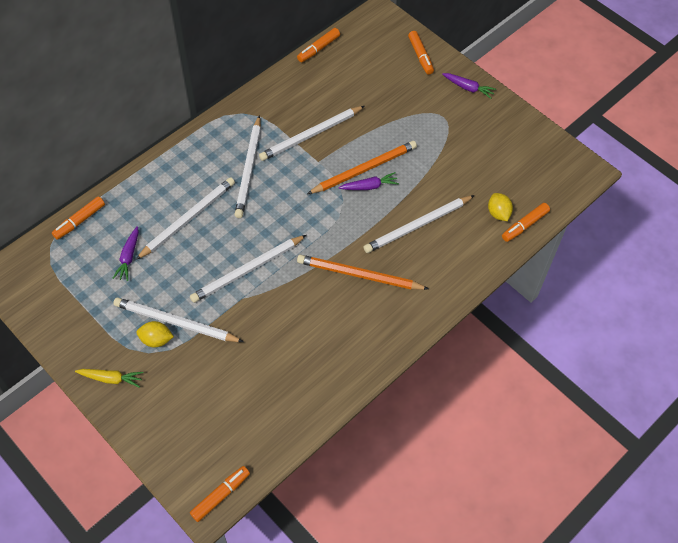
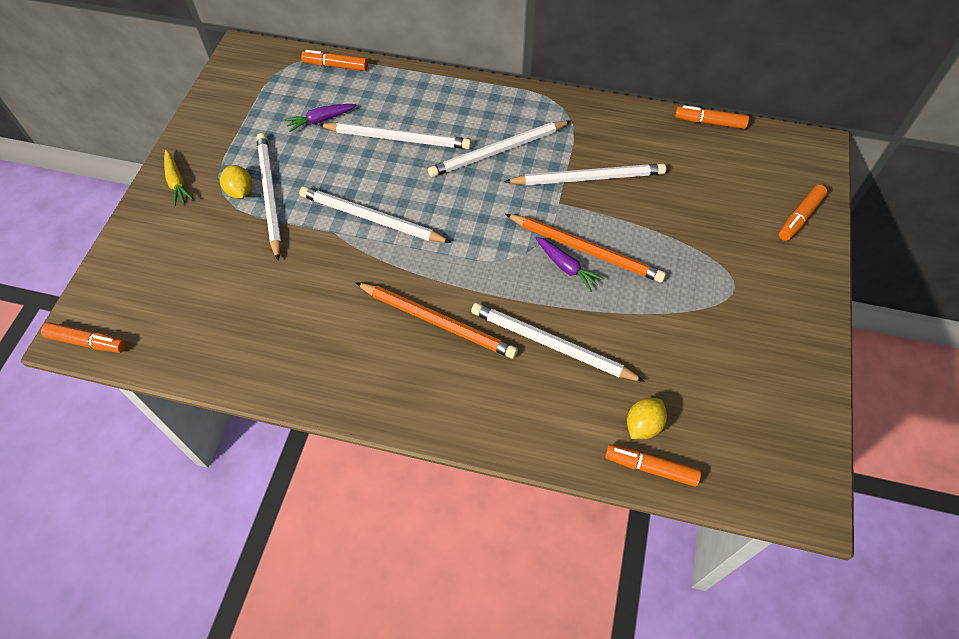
camera: 60 degrees right, 0 degrees up
(311, 135) = (588, 178): white pencil -> white pencil turned 150 degrees clockwise
(359, 275) = (437, 321): orange pencil -> orange pencil turned 135 degrees clockwise
(468, 88) = (804, 291): purple carrot -> none

